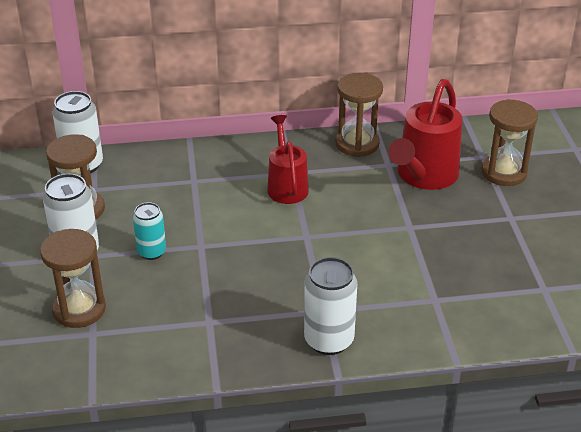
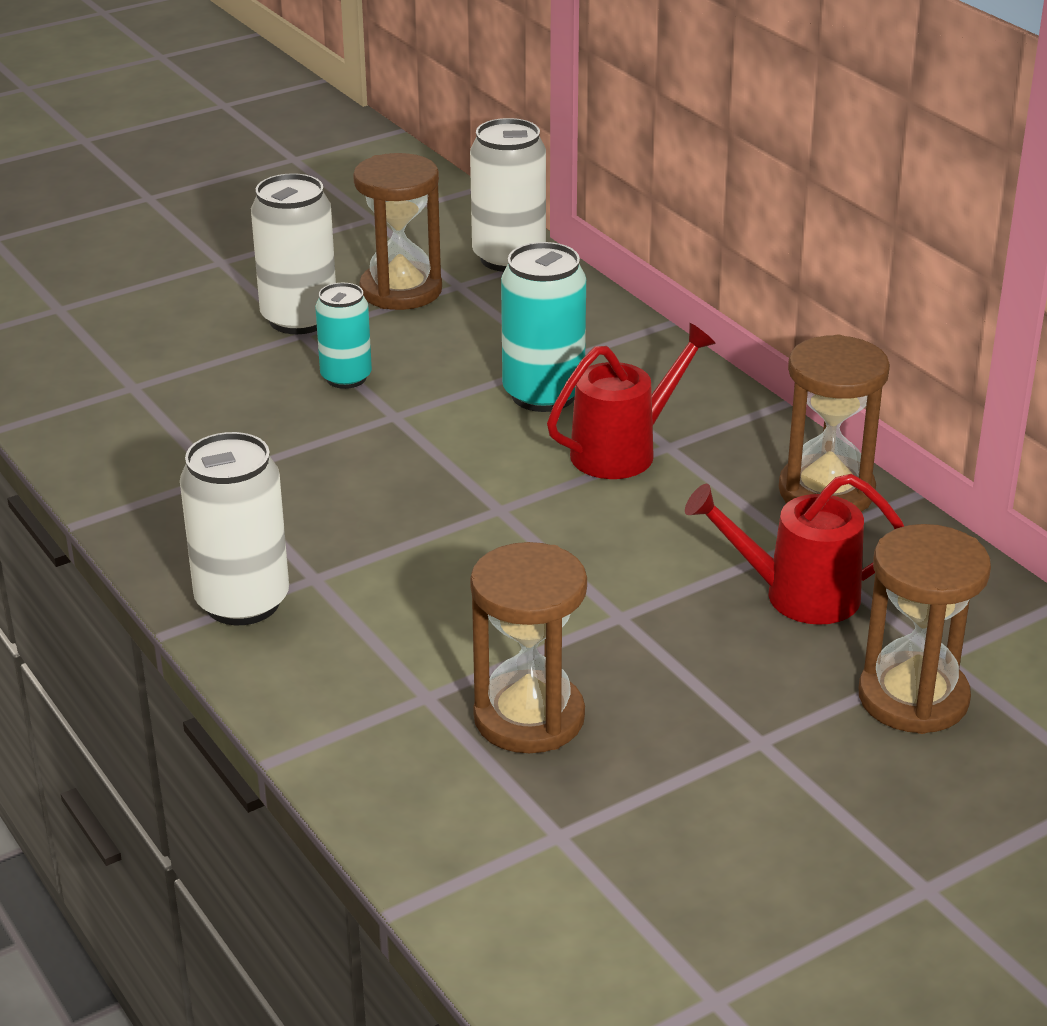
camera: 65 degrees right, 5 degrees down
(79, 309) = (176, 360): brown hourglass -> brown hourglass (529, 717)
(221, 194) = (543, 394): none -> turquoise can
(423, 176) = (797, 595): red watering can -> red watering can, size x0.66

